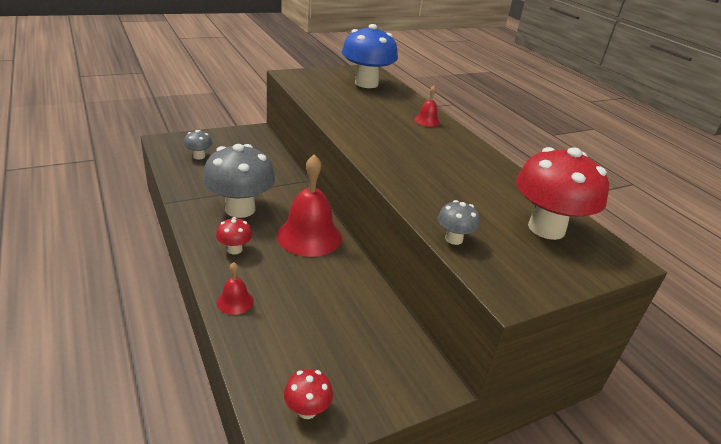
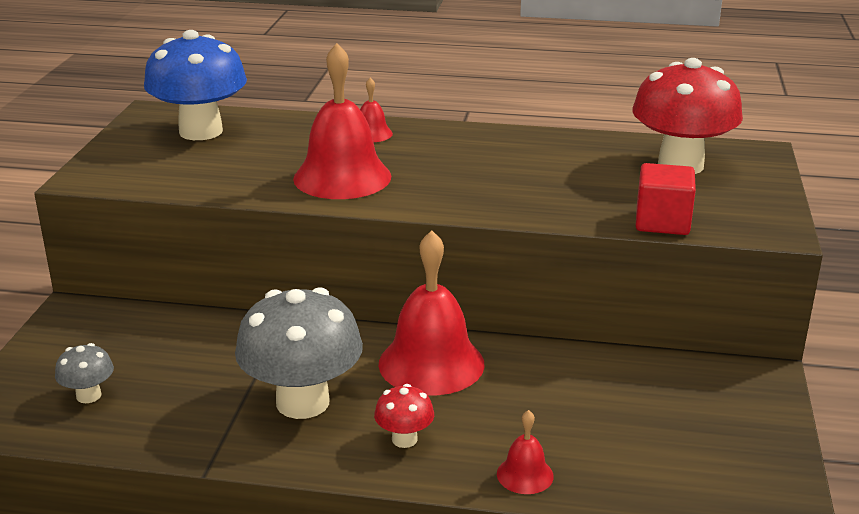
camera: 50 degrees left, 5 degrees down
(307, 410) = (755, 479): red mushroom -> none
(368, 126) = (342, 177): none -> red bell
(453, 239) = (662, 222): grey mushroom -> red cube

